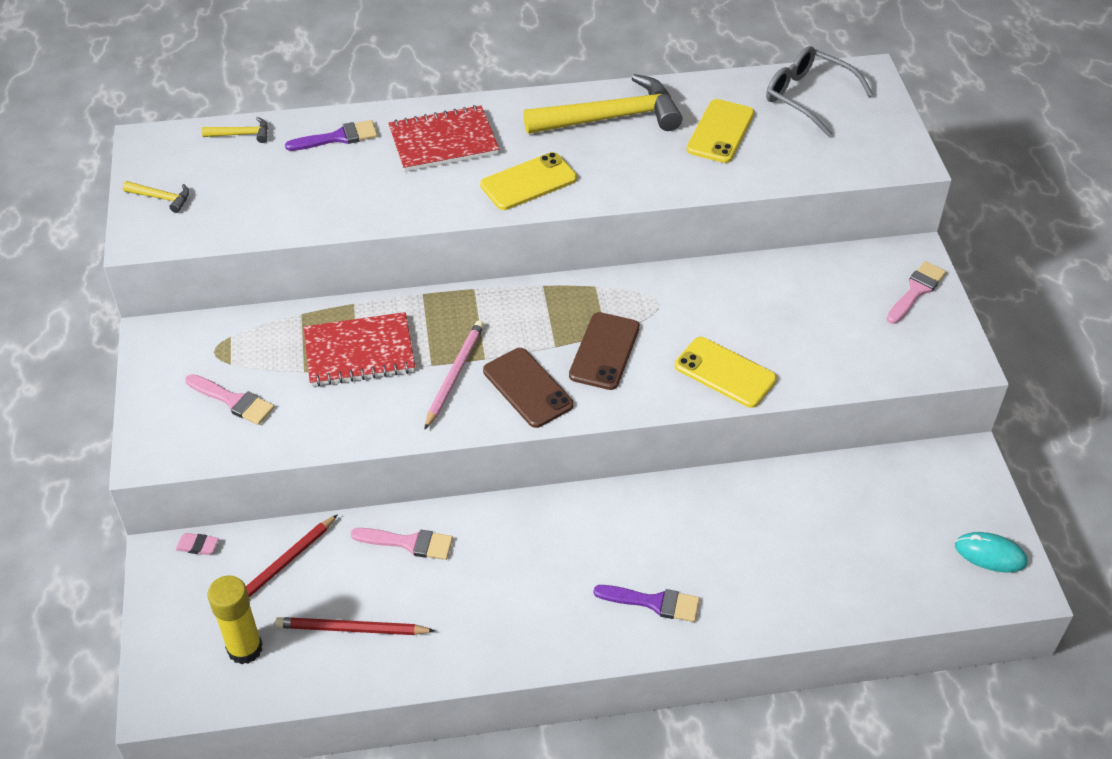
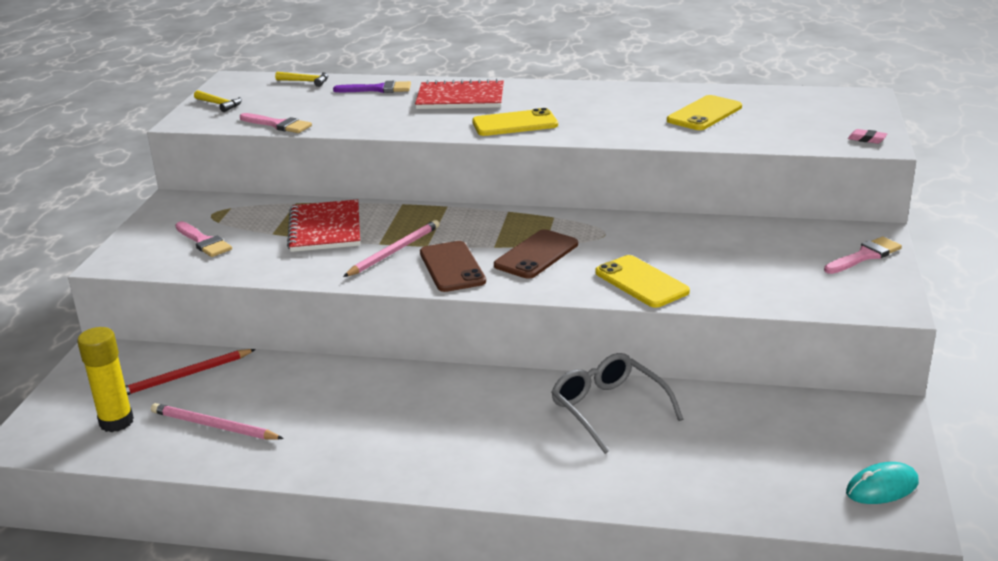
camera: 20 degrees right, 20 degrees down
(197, 546) = (130, 351): pink eraser -> pink eraser (867, 139)
(352, 629) = (214, 426): red pencil -> pink pencil
(359, 352) = (325, 228): red notebook -> red notebook turned 75 degrees clockwise
(409, 543) = (304, 379): pink brush -> pink brush (278, 125)
(610, 118) = (611, 99): yellow hammer -> none
(654, 602) = (501, 459): purple brush -> none
(808, 97) = (799, 103): grey glasses -> grey glasses (608, 409)
(990, 554) = (882, 488): turquoise mouse -> turquoise mouse turned 60 degrees counterclockwise

